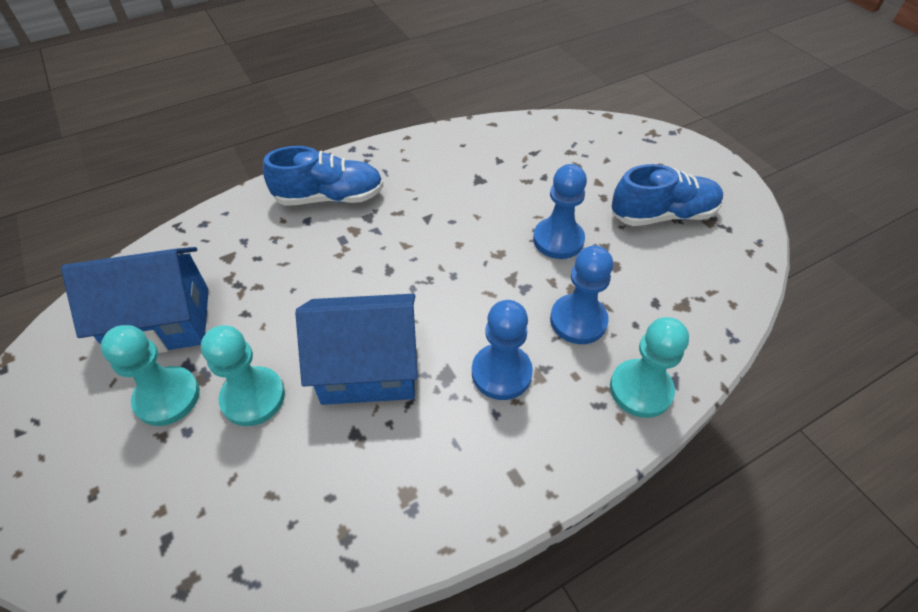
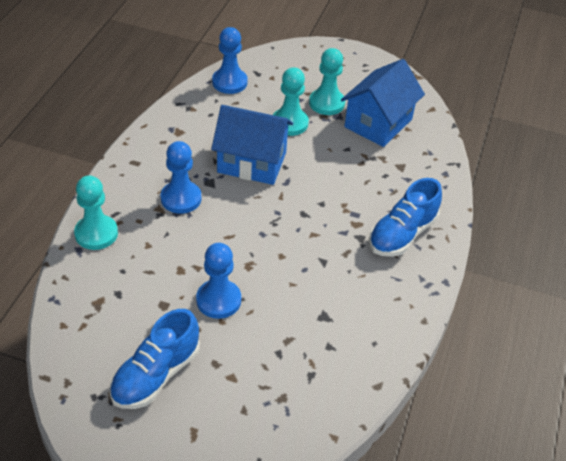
camera: 135 degrees right, 5 degrees down
(368, 368) = (252, 162): blue house -> blue house turned 60 degrees clockwise
(578, 320) = (160, 251): blue pawn -> blue pawn (229, 82)

